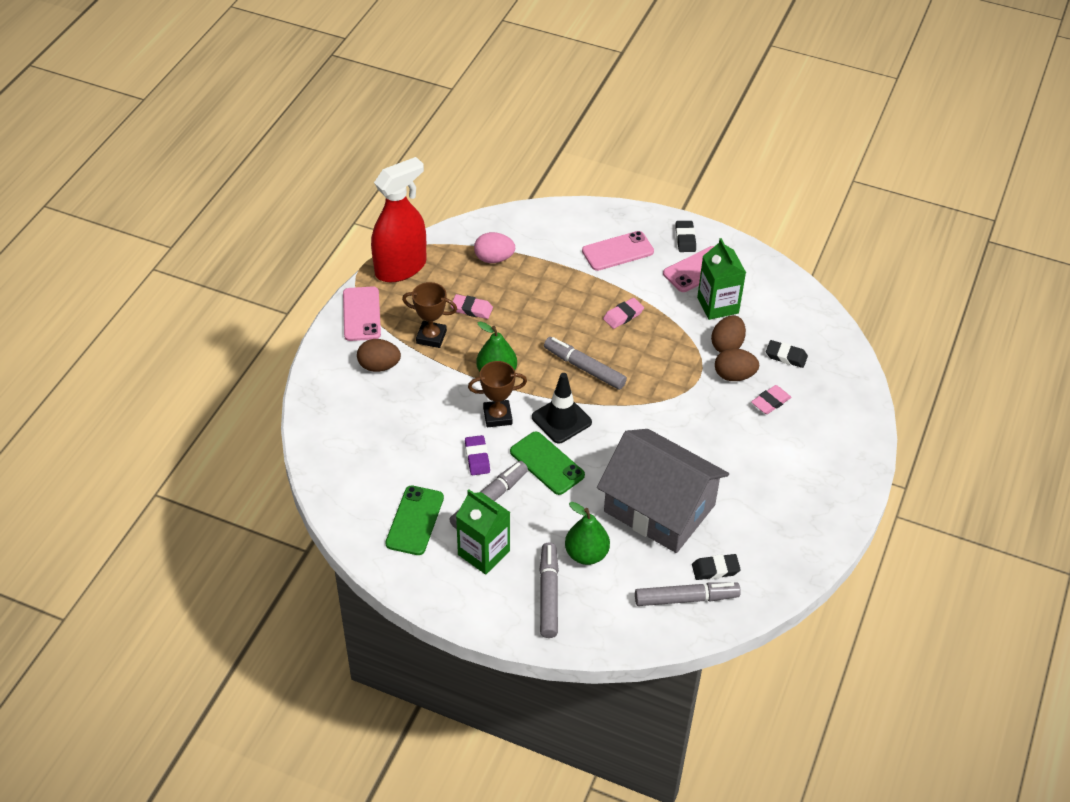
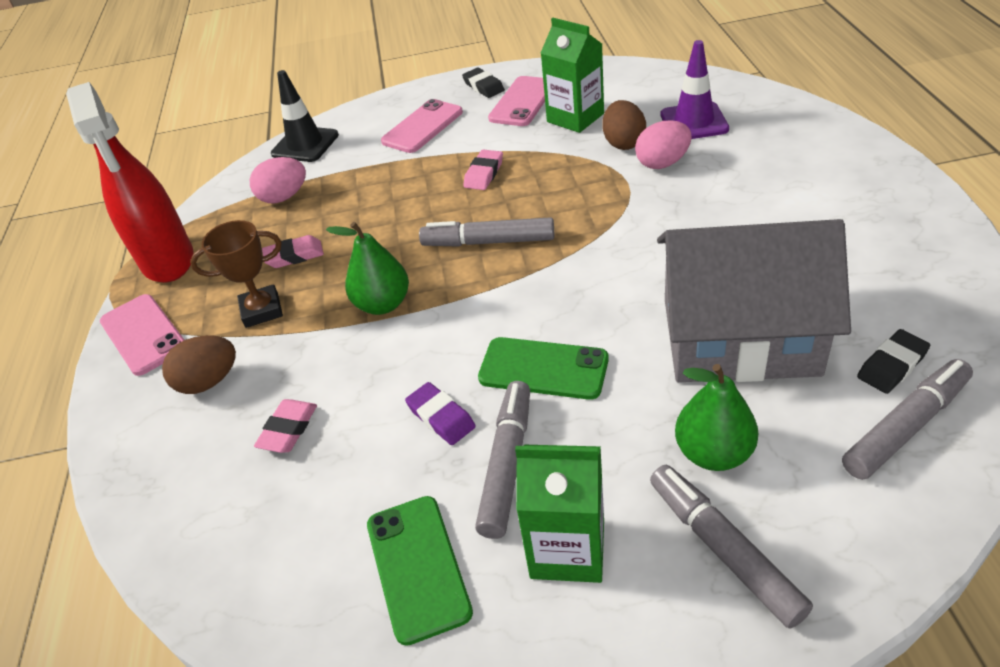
camera: 25 degrees left, 5 degrees down
(401, 268) = (168, 260): red spray bottle -> red spray bottle turned 135 degrees clockwise
(497, 416) = (425, 351): brown trophy -> none
(561, 420) = (513, 308): black traffic cone -> black traffic cone (305, 144)
(734, 376) = (662, 163): brown egg -> pink egg
(770, 402) = (728, 165): pink eraser -> pink eraser (288, 429)
(786, 356) = (694, 122): black eraser -> purple traffic cone

